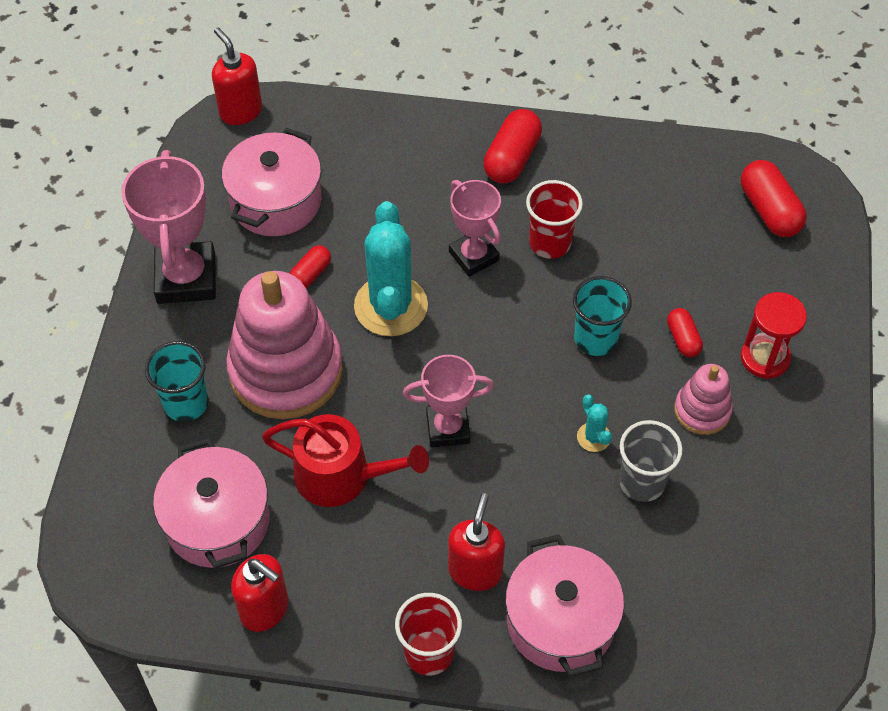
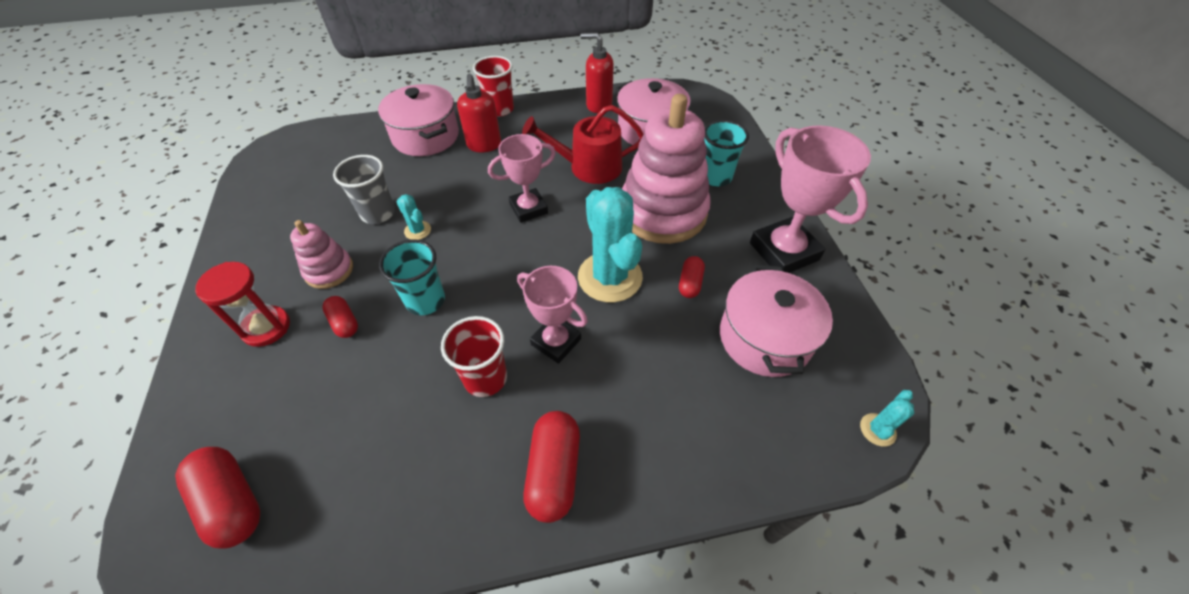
camera: 160 degrees right, 5 degrees down
(240, 111) = (877, 430): red soap dispenser -> turquoise cactus

